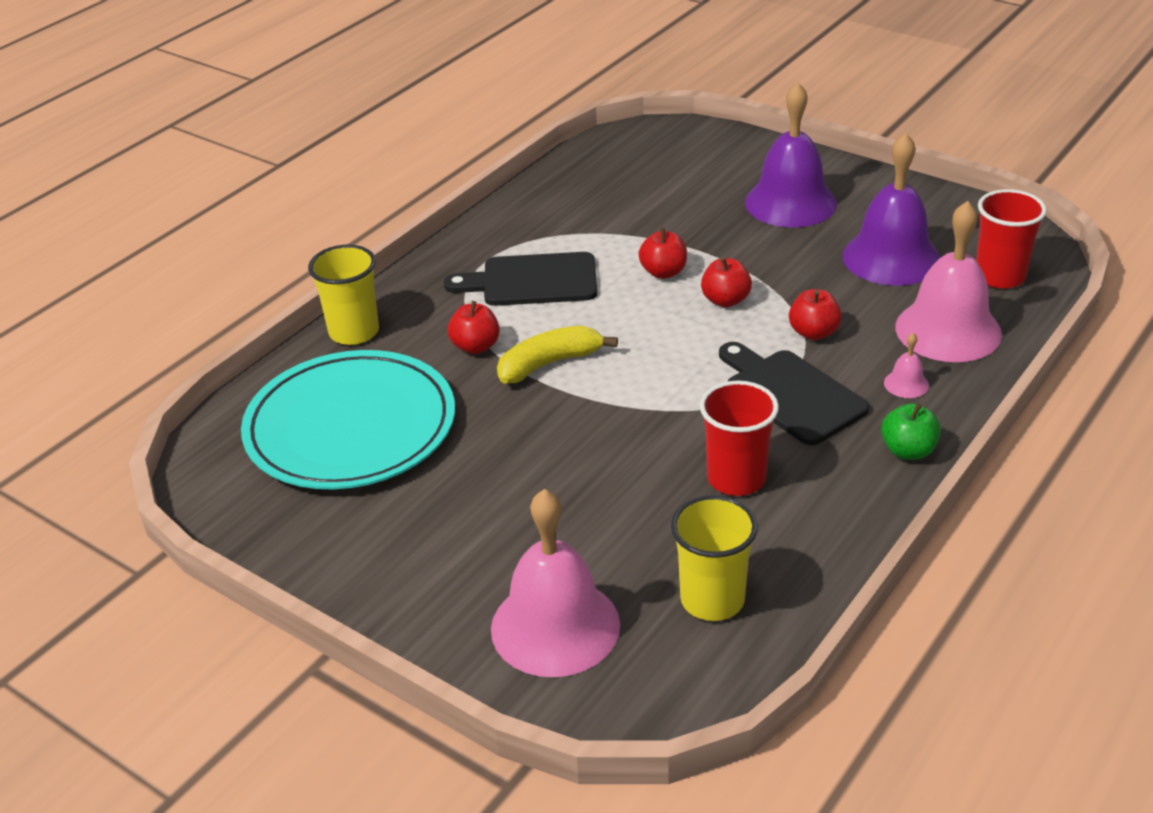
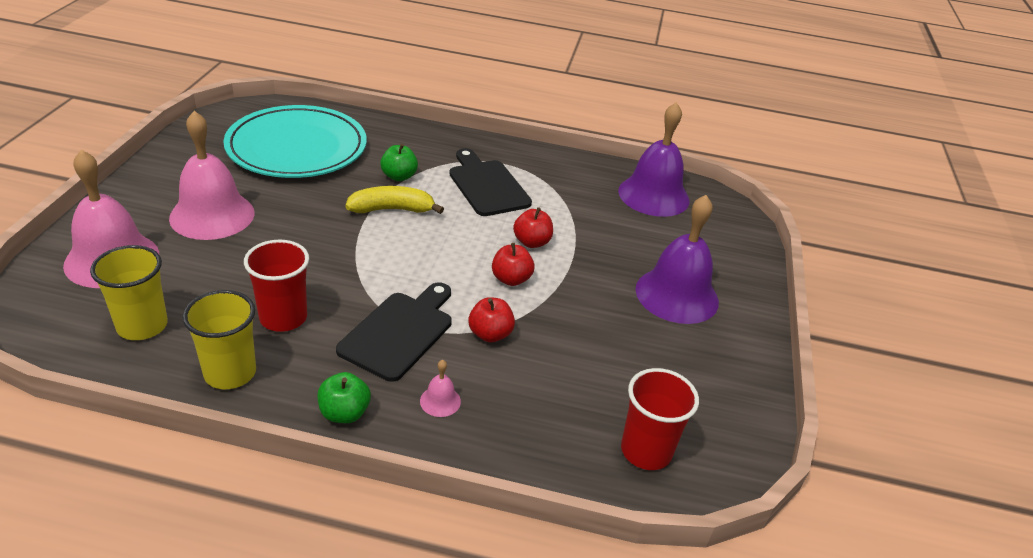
camera: 60 degrees right, 0 degrees up
(354, 332) = (395, 130): yellow cup -> yellow cup (230, 373)
(475, 346) = (399, 176): red apple -> green apple
(549, 363) = (392, 209): yellow banana -> yellow banana turned 45 degrees counterclockwise
(891, 258) = (631, 369): purple bell -> purple bell (653, 195)
(948, 330) = (535, 421): pink bell -> pink bell (212, 215)

